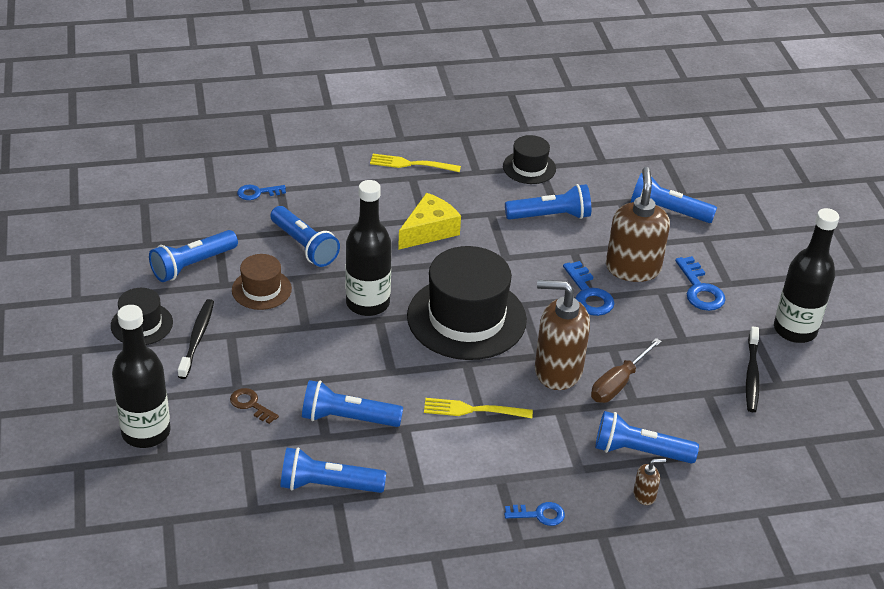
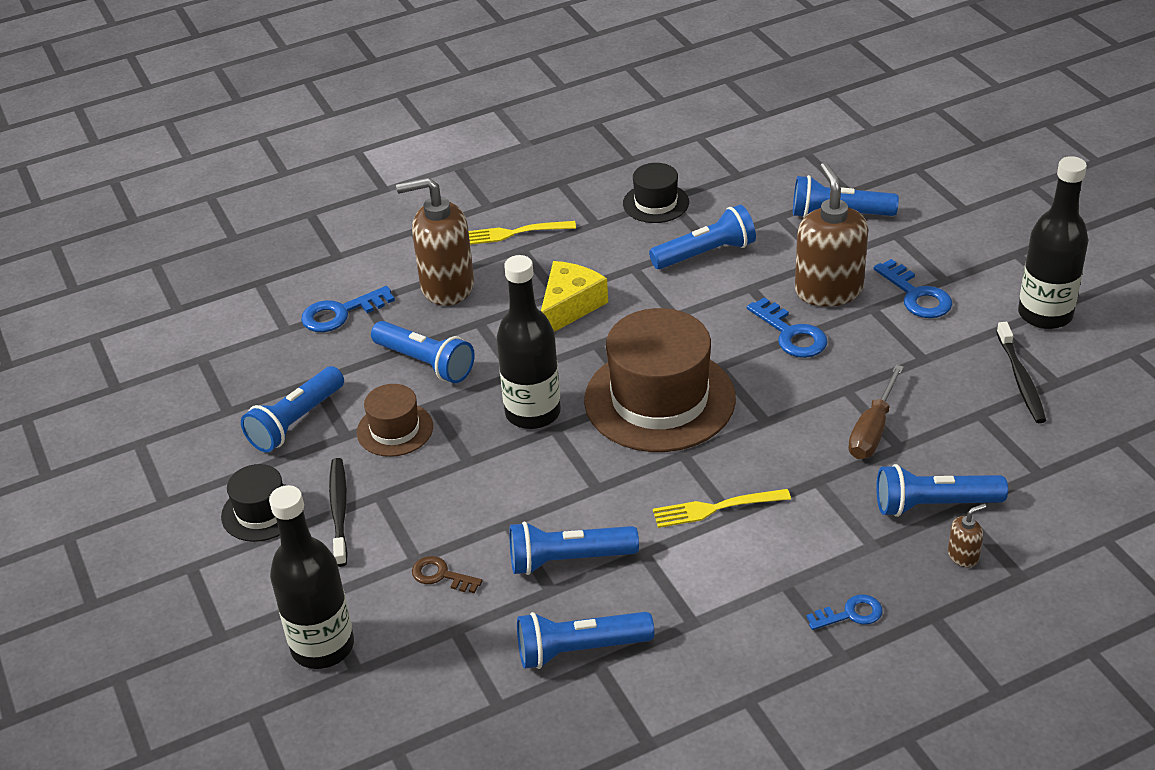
camera: 10 degrees left, 0 degrees up
(257, 193) = (340, 313): blue key -> blue key, size x1.54
(466, 318) = (659, 399): black hat -> brown hat
(557, 370) = (795, 434): brown soap dispenser -> brown soap dispenser (446, 286)

